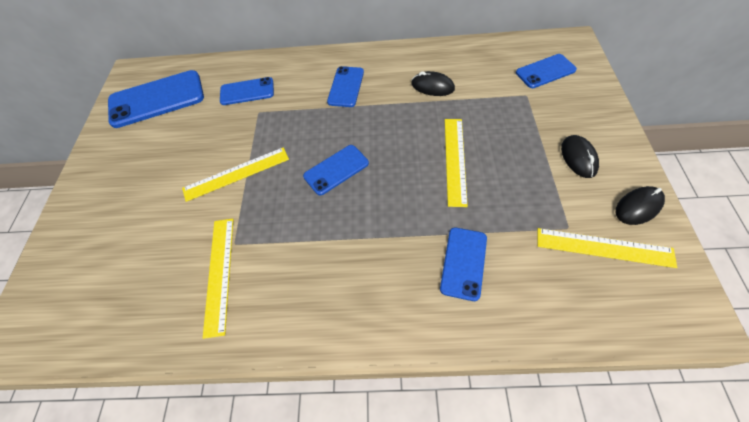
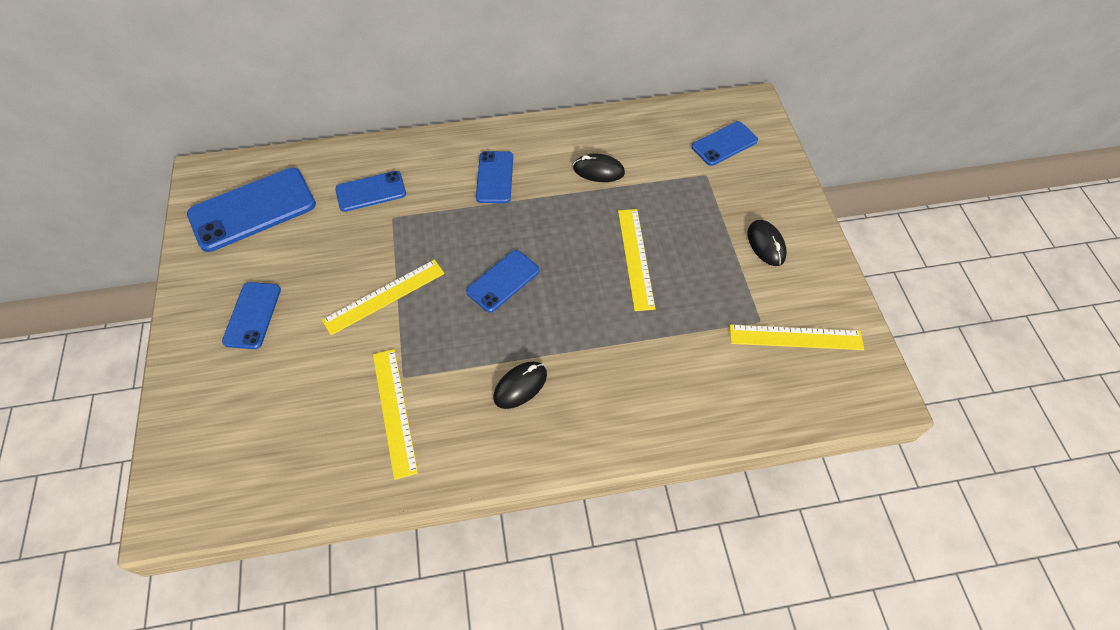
camera: 15 degrees left, 0 degrees up
(464, 263) = (658, 369): blue phone -> blue phone (252, 315)
(638, 207) = (827, 292): black mouse -> black mouse (520, 386)

